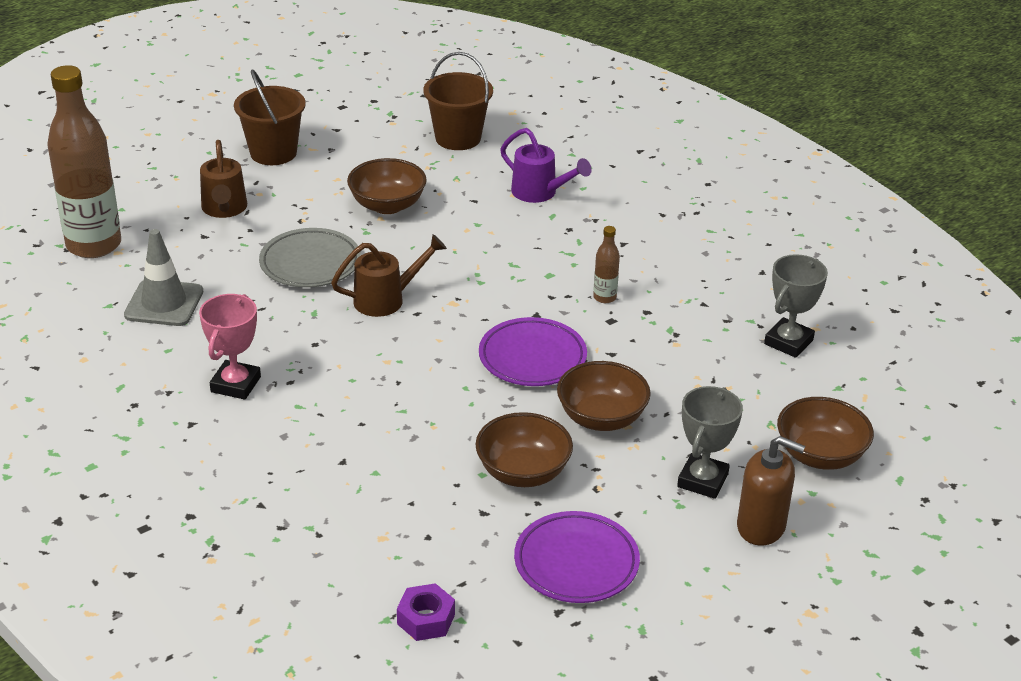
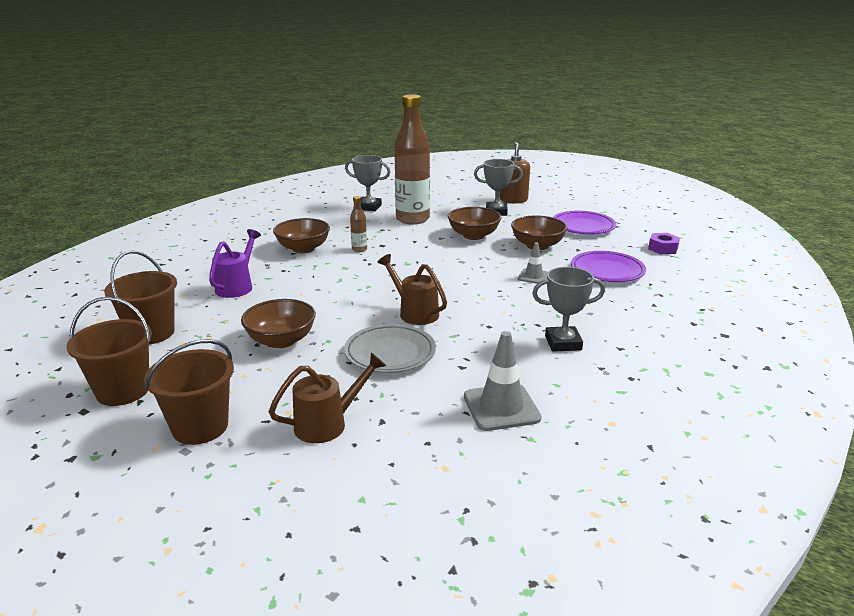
camera: 110 degrees left, 10 degrees down
(94, 245) = (444, 490): brown bottle -> brown bottle (412, 219)
(235, 384) = (563, 343): pink trophy -> grey trophy
(359, 122) = (123, 391): none -> brown bucket
(417, 426) = (533, 276): none -> grey traffic cone
(532, 358) = (437, 258): purple plate -> purple plate (607, 271)
(820, 455) = (453, 195): brown bowl -> brown bowl (303, 249)

